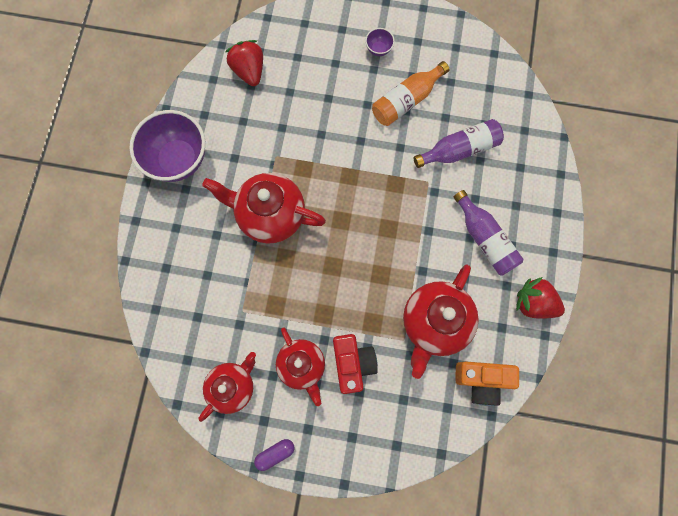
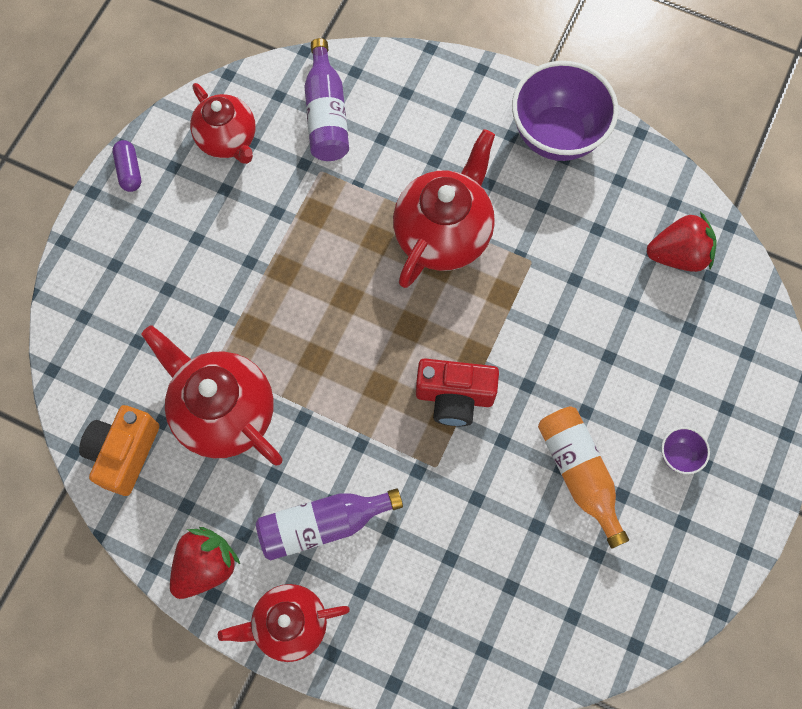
camera: 105 degrees right, 5 degrees down
(302, 366) = (225, 227): red teapot -> red teapot (289, 624)
(352, 363) = (207, 290): red camera -> red camera (454, 397)
(459, 150) = (475, 531): purple bottle -> purple bottle (326, 114)

